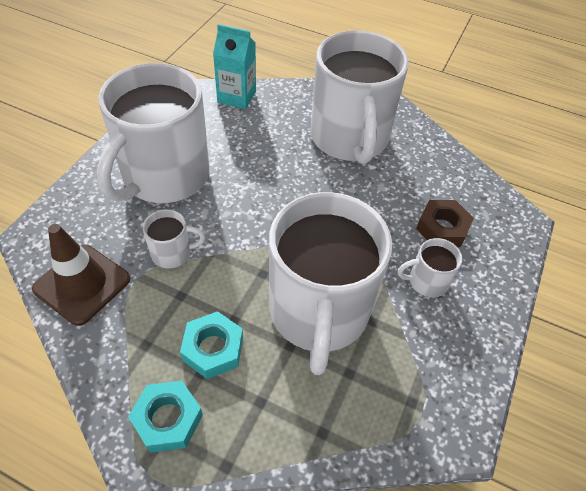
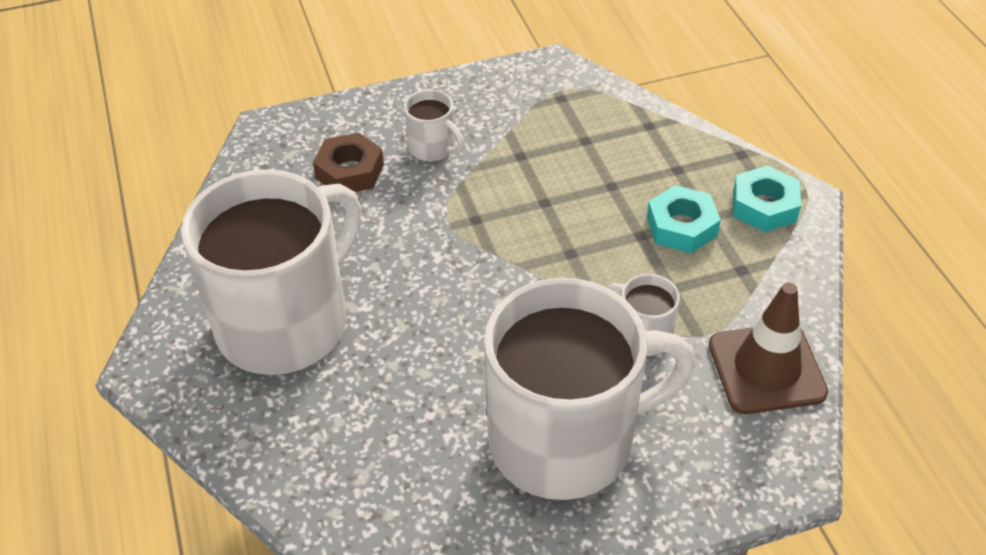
camera: 130 degrees left, 5 degrees down
(236, 97) = (331, 503): turquoise carton -> none
(318, 312) = (557, 190): white mug -> none

